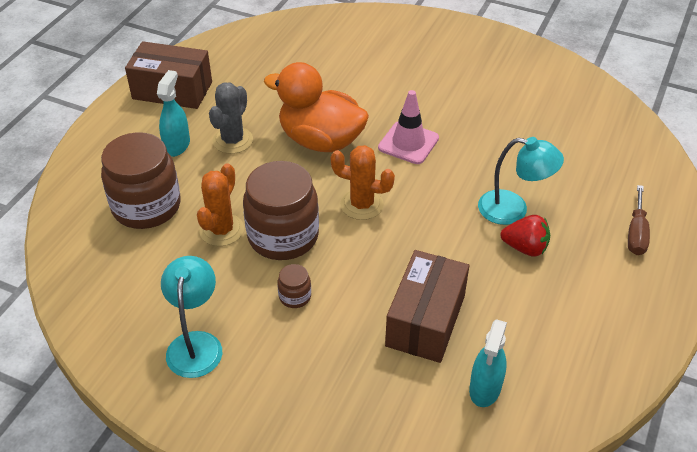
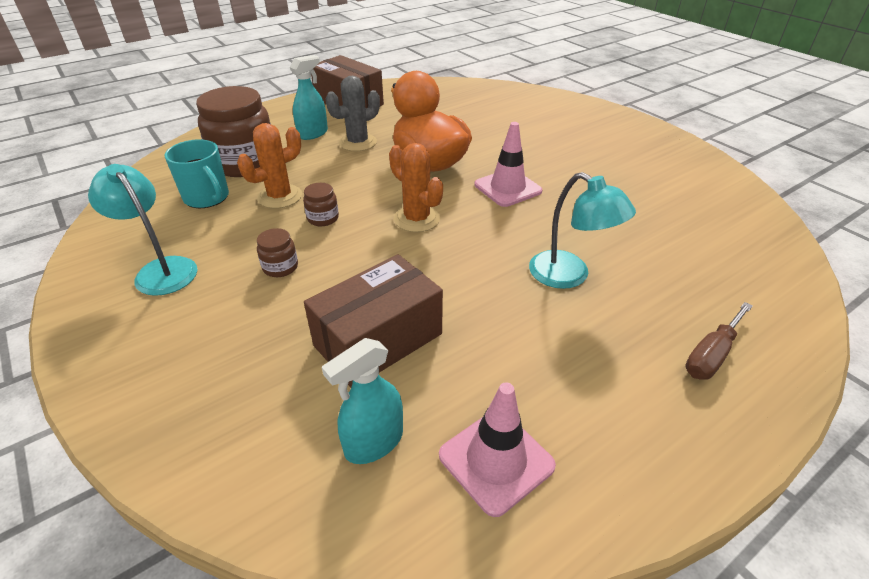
camera: 30 degrees right, 5 degrees down
(153, 259) = (207, 198): none -> turquoise mug
(196, 344) = (161, 270): turquoise lamp -> turquoise lamp turned 75 degrees counterclockwise
(283, 236) = (323, 218): brown jar -> brown jar, size x0.43
(525, 248) = (552, 316): red strawberry -> none
(563, 362) = (496, 460): none -> pink traffic cone

